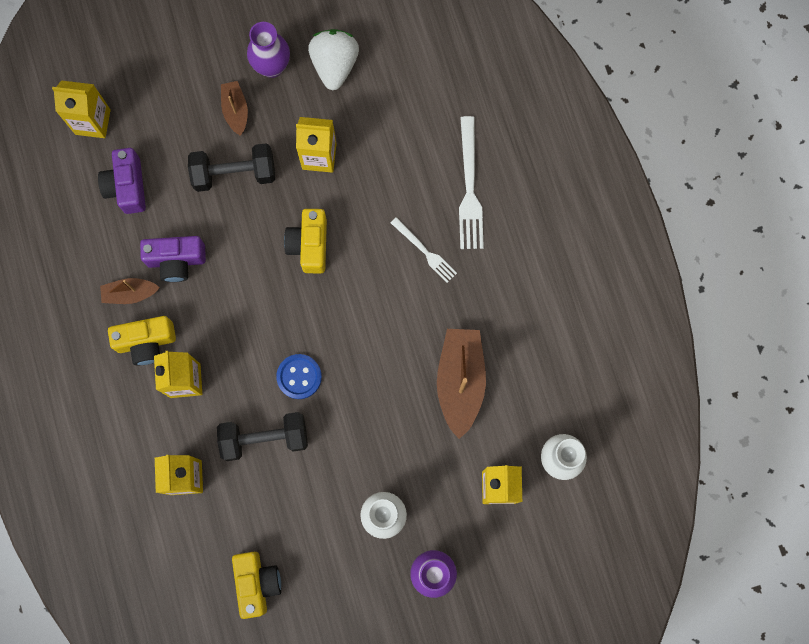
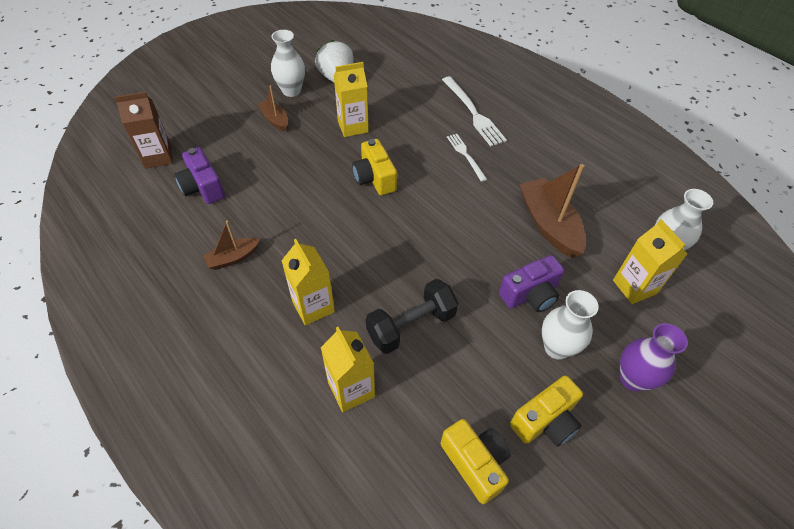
camera: 25 degrees left, 25 degrees down
(92, 122) = (158, 157): yellow carton -> brown carton
(146, 342) = (263, 289): yellow camera -> yellow camera (545, 421)
(176, 260) = (266, 222): purple camera -> purple camera (530, 294)
(234, 173) = (291, 154): black dumbbell -> none
(272, 66) = (291, 91): purple vase -> white vase
(299, 377) = (416, 267): blue button -> none
(425, 251) = (465, 155): white fork -> white fork turned 135 degrees counterclockwise

